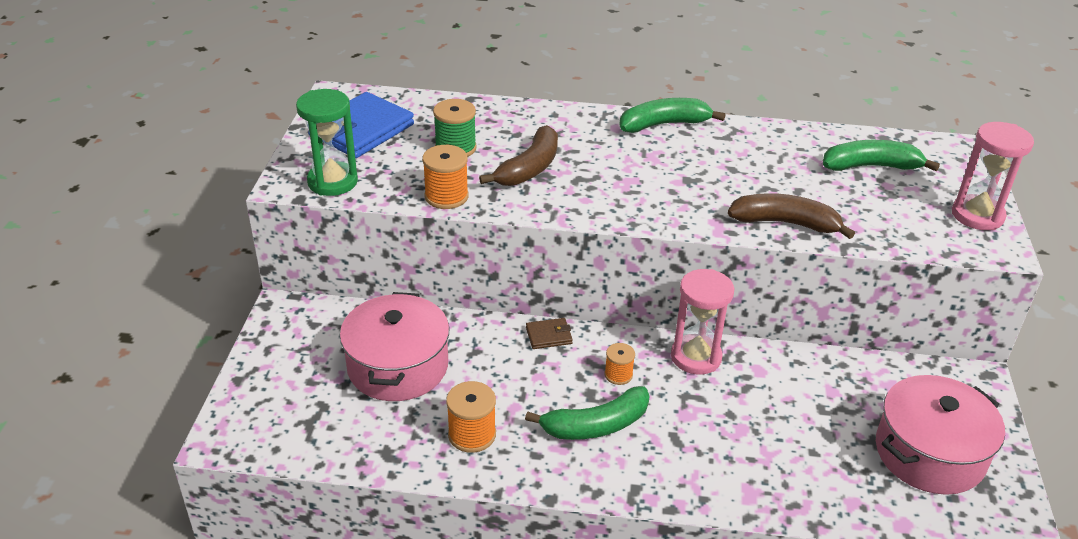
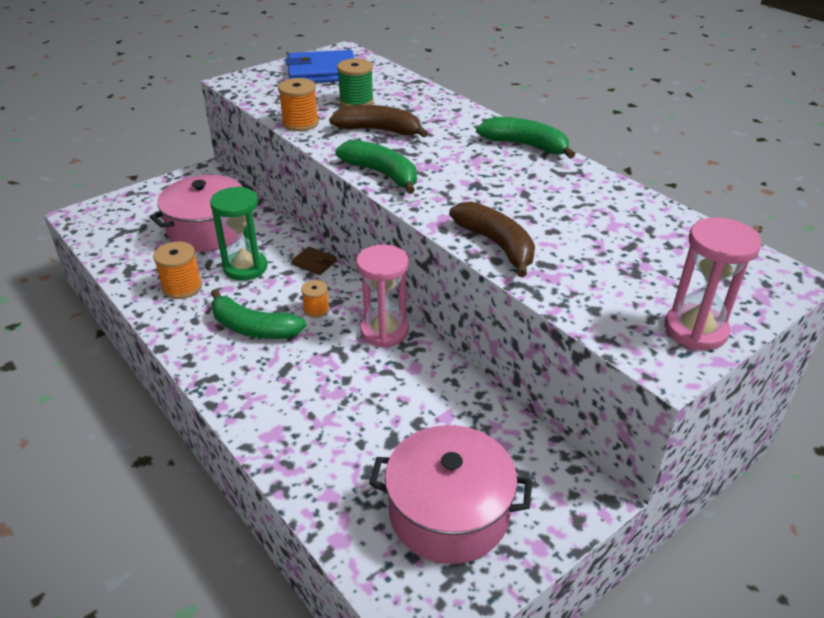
camera: 45 degrees right, 0 degrees up
(332, 182) = (256, 90): green hourglass -> green hourglass (245, 268)
(529, 168) = (379, 130): brown banana -> brown banana turned 150 degrees counterclockwise
(871, 166) = (655, 246): green banana -> green banana (382, 174)

